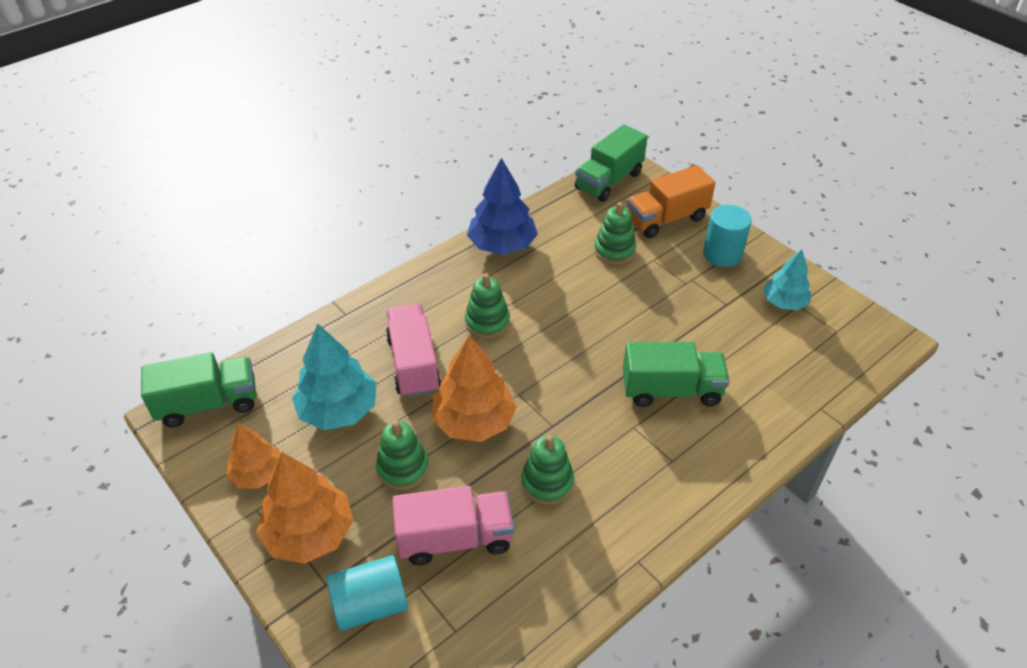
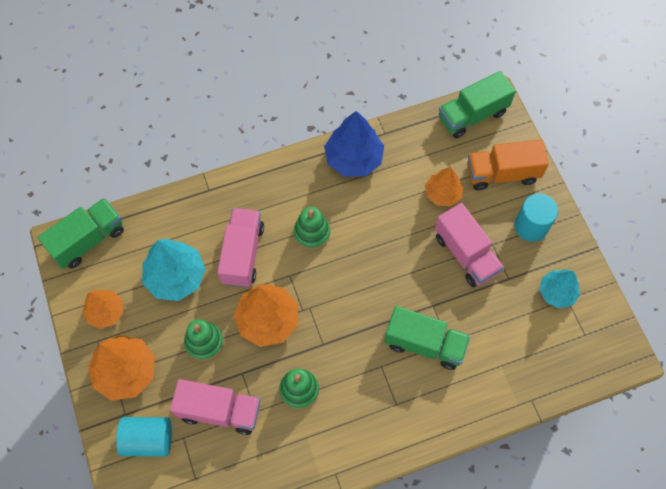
camera: 20 degrees right, 20 degrees up
(208, 404) = (88, 240): green truck -> green truck turned 45 degrees counterclockwise
(614, 250) = (442, 194): green stacking toy -> orange tree
(668, 295) = (465, 254): none -> pink truck

